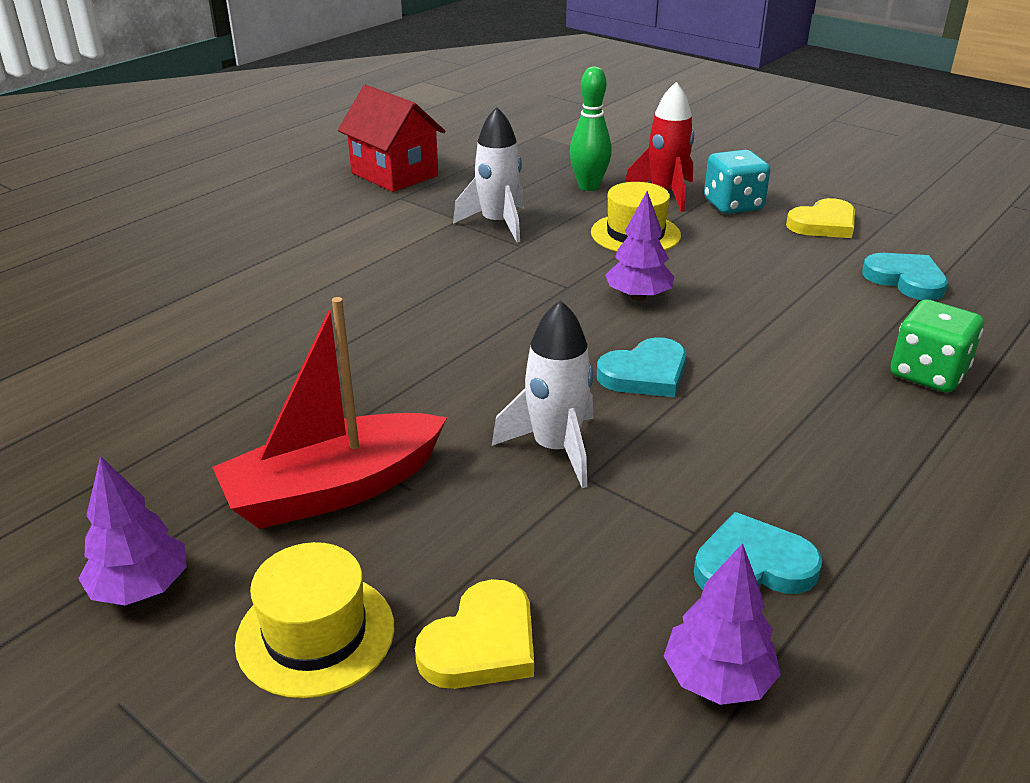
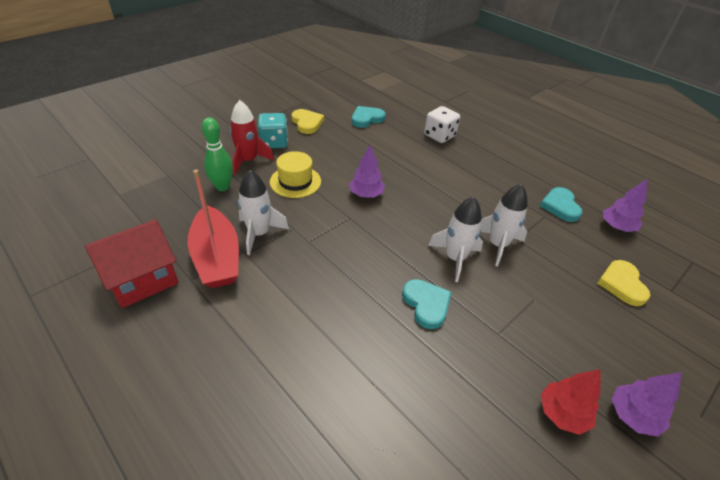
camera: 85 degrees left, 10 degrees up
(163, 498) = (562, 413): none -> red tree
(315, 634) = (636, 339): yellow hat -> none
(333, 490) = (540, 330): red boat -> red boat (217, 257)
(482, 643) = (622, 284): yellow heart -> yellow heart turned 135 degrees counterclockwise
(498, 394) = (455, 258): none -> white rocket
(645, 374) = (437, 206): turquoise heart -> turquoise heart (426, 304)
(928, 374) = (439, 136): green dice -> white dice

